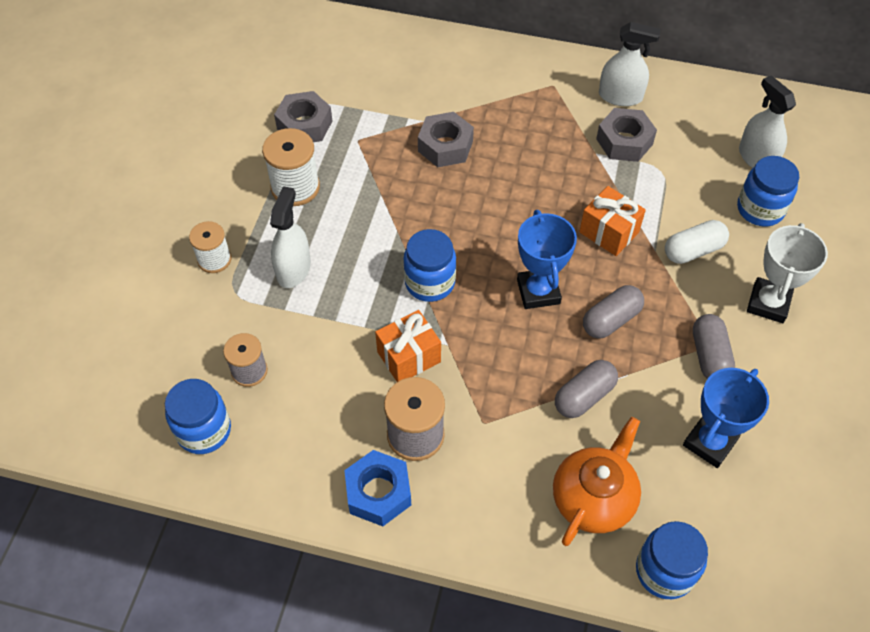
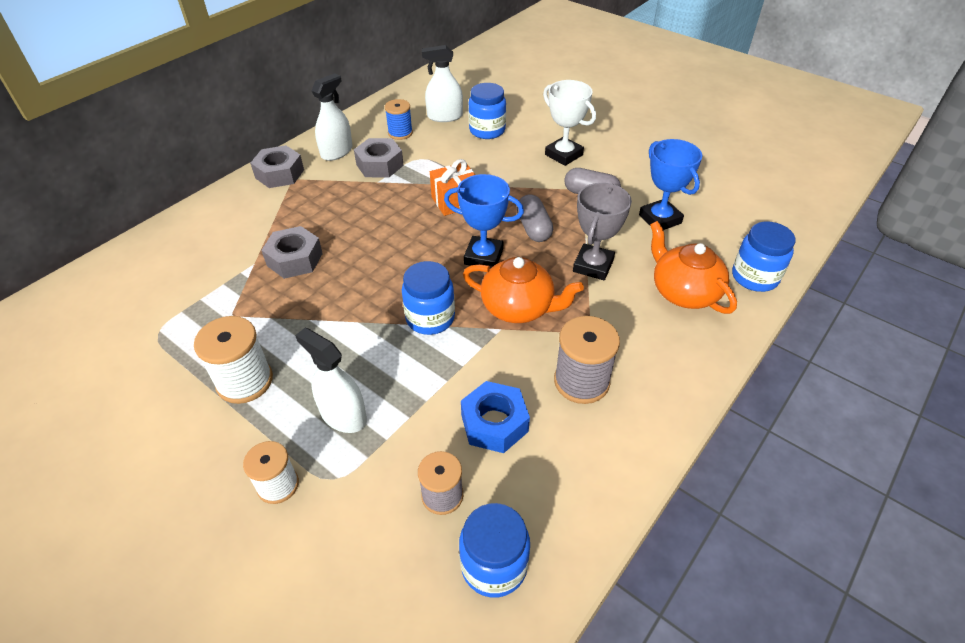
camera: 65 degrees left, 10 degrees down
(304, 125) = (174, 348): grey nut -> grey nut (279, 174)
(378, 493) = (629, 429): blue nut -> blue nut (494, 423)
(409, 357) = (498, 359): orange gift -> none
(483, 349) = (518, 308): none -> orange teapot
(584, 396) = (593, 266): grey capsule -> grey trophy
(693, 132) = (400, 133): none -> blue spool
(693, 250) = (500, 169): white capsule -> none

